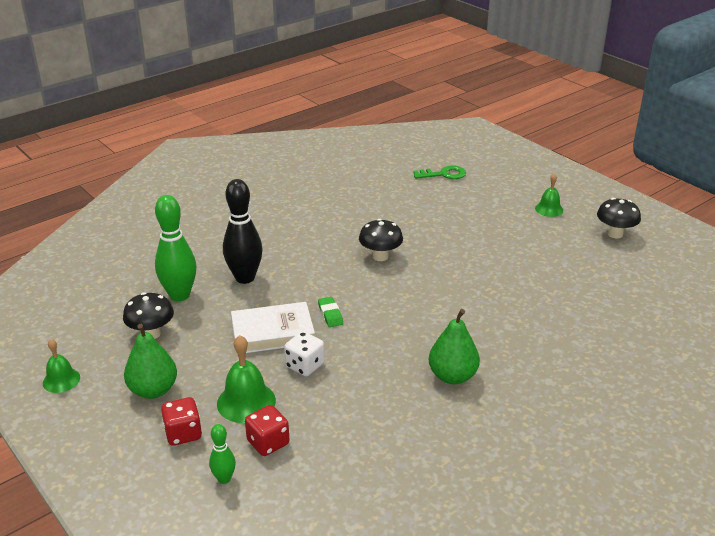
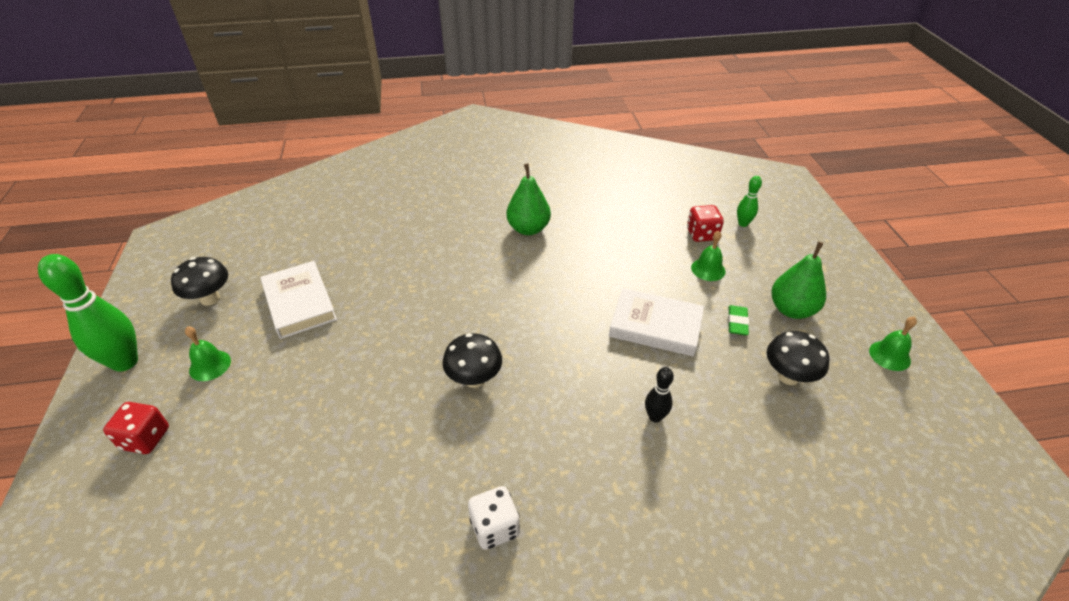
camera: 150 degrees left, 10 degrees up
(179, 295) = (746, 422): green bowling pin -> green bowling pin (125, 362)
(183, 433) = (768, 263): red dice -> red dice (145, 438)
(245, 278) = (655, 417): black bowling pin -> black bowling pin, size x0.50
(246, 402) = (708, 269): green bell -> green bell, size x0.64
(305, 366) = (642, 281): white dice -> white dice (495, 527)
(330, 314) = (586, 323): green eraser -> green eraser (737, 323)
(444, 174) = (225, 514): green key -> none
(553, 253) = (299, 303): none -> white book

